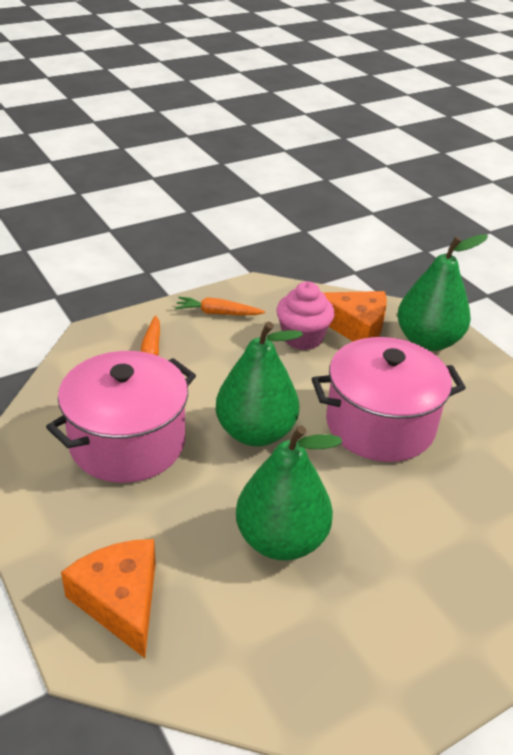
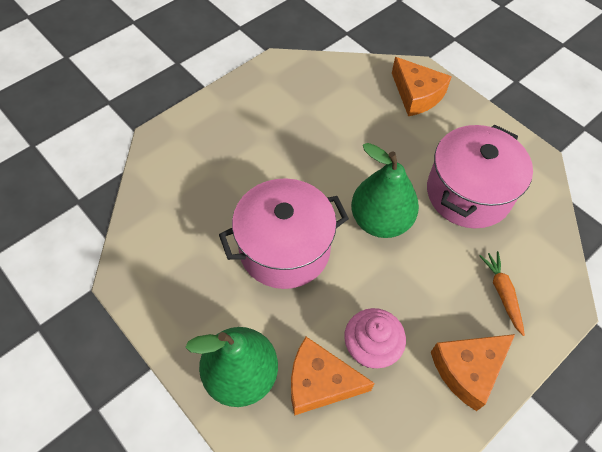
camera: 170 degrees right, 20 degrees up
(217, 313) = (468, 370): orange carrot -> orange cheese
(281, 540) = (340, 142): green pear -> none

